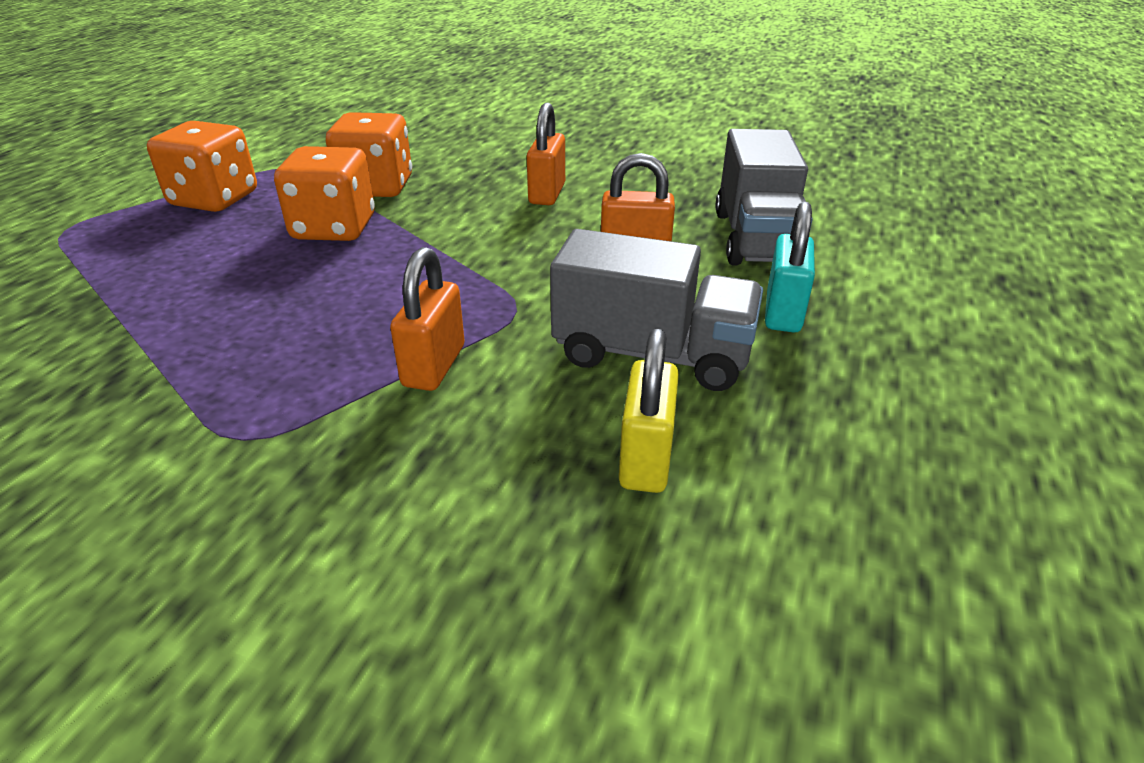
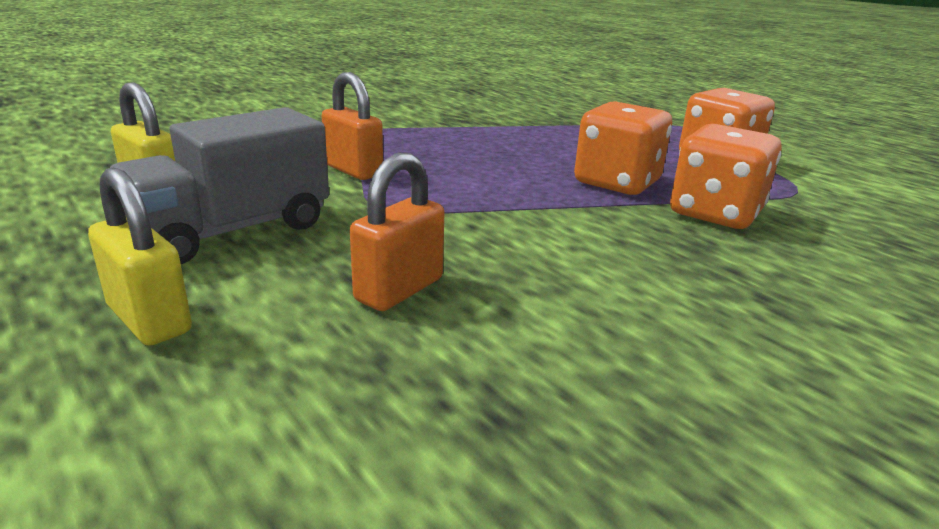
camera: 120 degrees right, 10 degrees down
(547, 194) = (631, 295): orange padlock -> none
(756, 238) = (307, 404): grey truck -> none
(783, 312) = (149, 319): turquoise padlock -> yellow padlock

